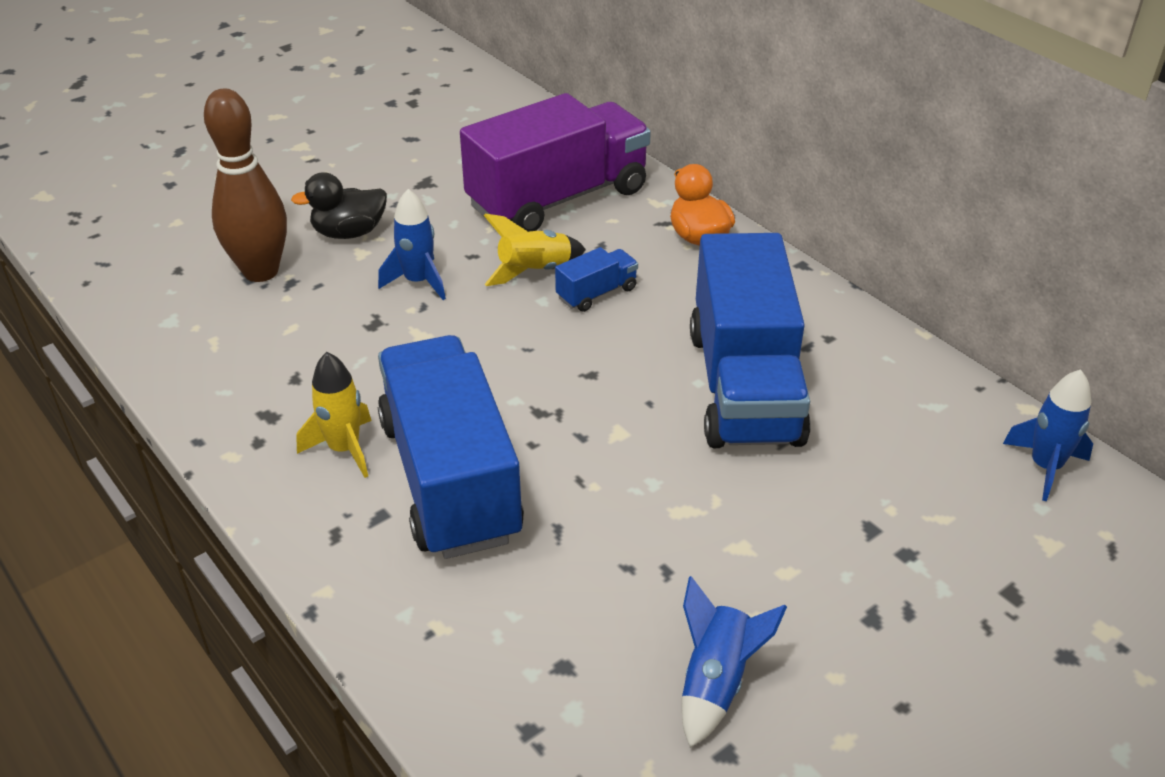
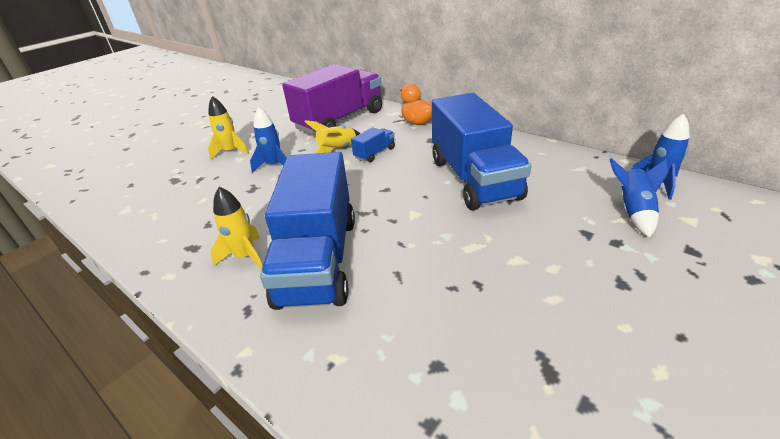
camera: 10 degrees left, 5 degrees down
(261, 271) = (181, 177): brown bowling pin -> none
(349, 233) = (230, 151): black duck -> yellow rocket
(450, 479) = (318, 259): blue truck -> blue truck turned 150 degrees counterclockwise
(715, 682) = (548, 350): blue rocket -> blue rocket (633, 211)

